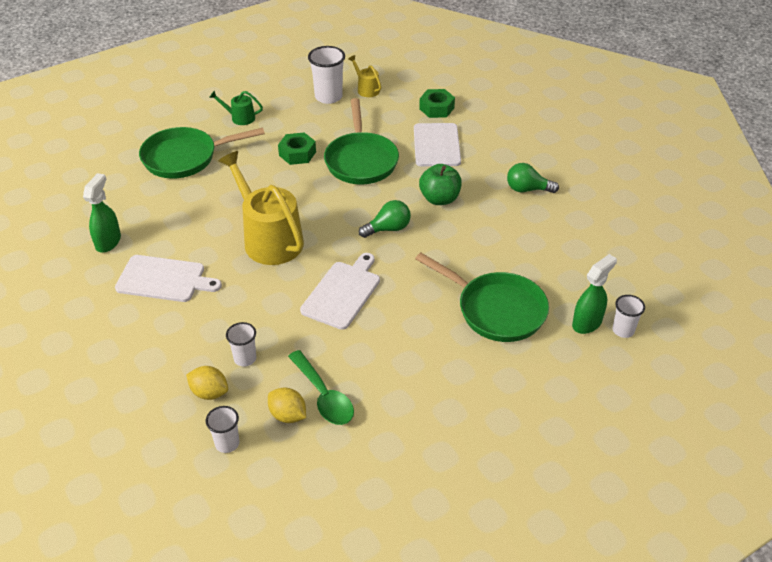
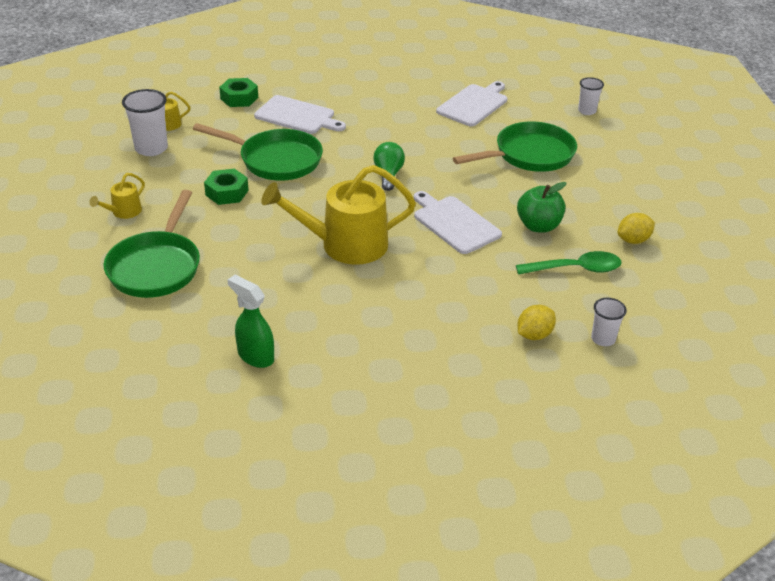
camera: 65 degrees left, 5 degrees down
(164, 279) = (352, 328): white cutting board -> white cutting board (474, 104)
(240, 118) = (124, 212): green watering can -> yellow watering can
(245, 358) = (503, 302): white cup -> none
(288, 415) = (587, 295): yellow lemon -> yellow lemon (633, 240)
(439, 199) = (371, 137): green apple -> green apple (538, 226)
(527, 189) = (396, 94): green light bulb -> none
(587, 323) = (570, 122): green spray bottle -> none

